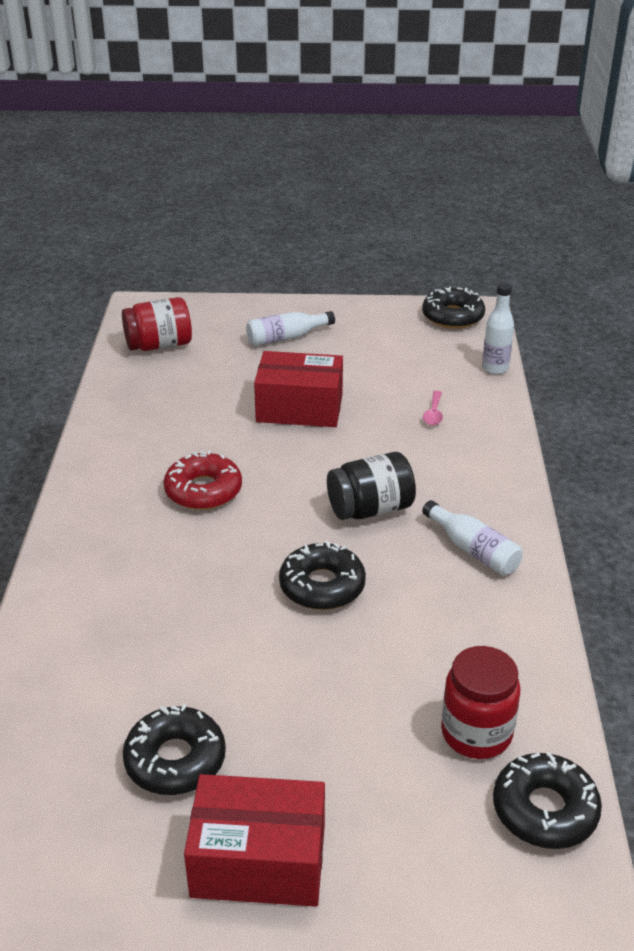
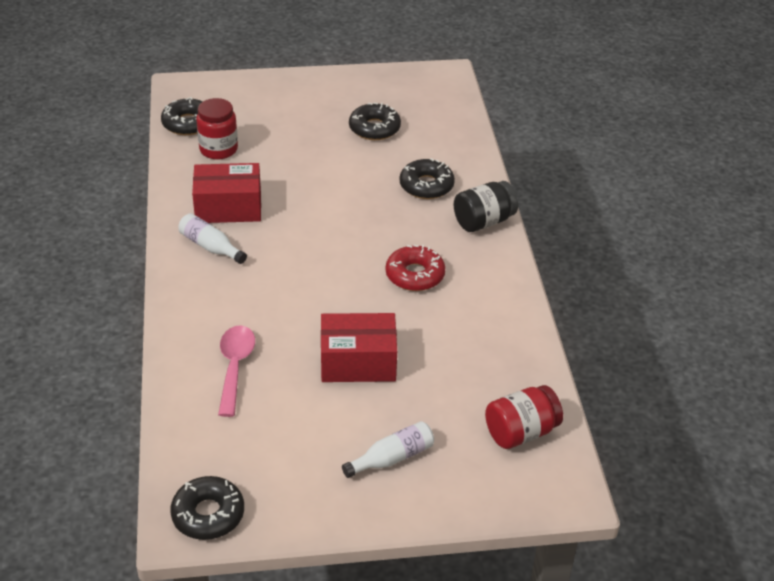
camera: 170 degrees right, 5 degrees up
(258, 861) = (323, 98): red box -> red box (228, 207)
(322, 586) = (313, 215): black donut -> black donut (426, 186)
(370, 509) = (285, 271): black jar -> black jar (483, 221)
(433, 413) = (235, 367): pink spoon -> pink spoon, size x1.97
(495, 368) = (170, 432): white bottle -> none

